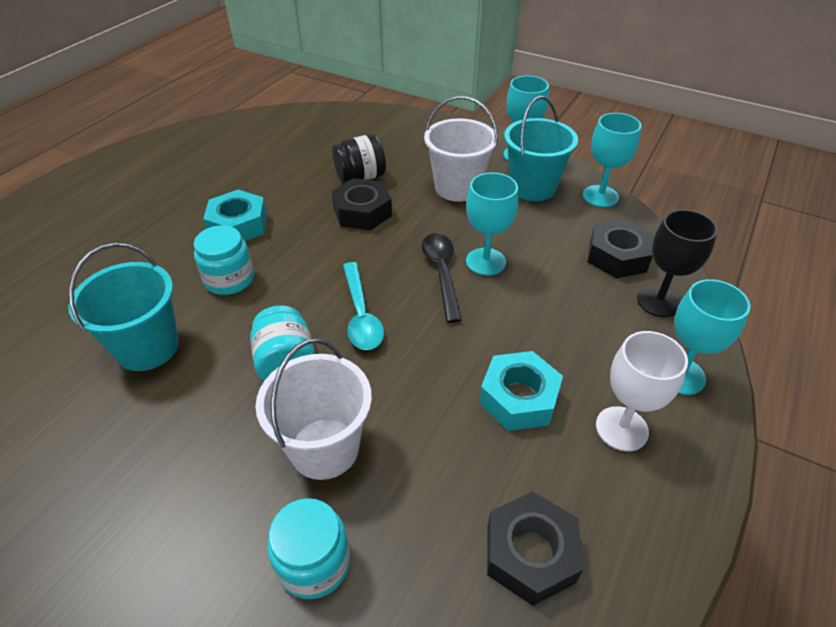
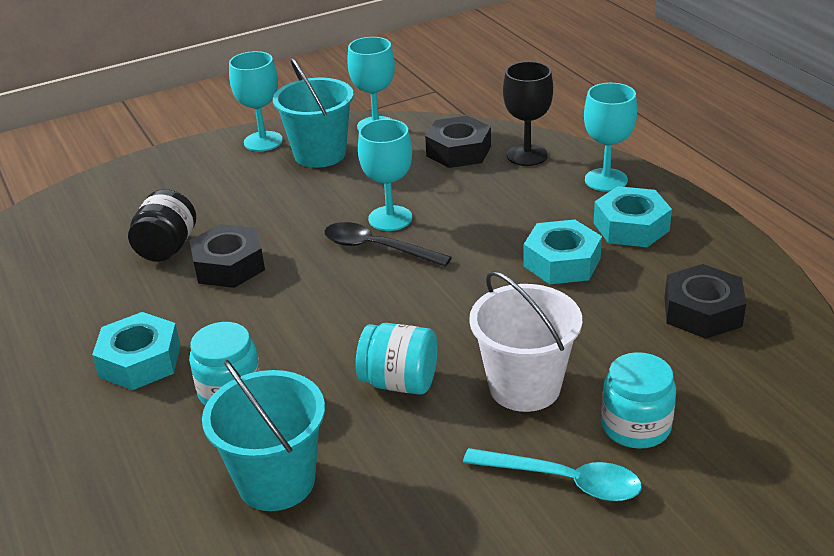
camera: 55 degrees left, 10 degrees down
(361, 315) = (382, 315): turquoise spoon -> turquoise spoon (563, 481)
(457, 188) = (266, 194): white bucket -> none
(621, 428) = (631, 227): white goblet -> turquoise nut

